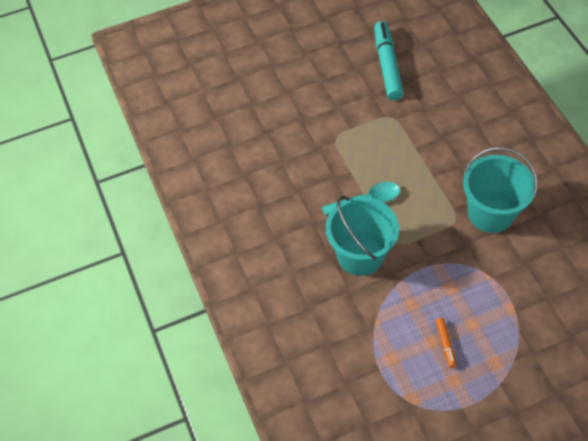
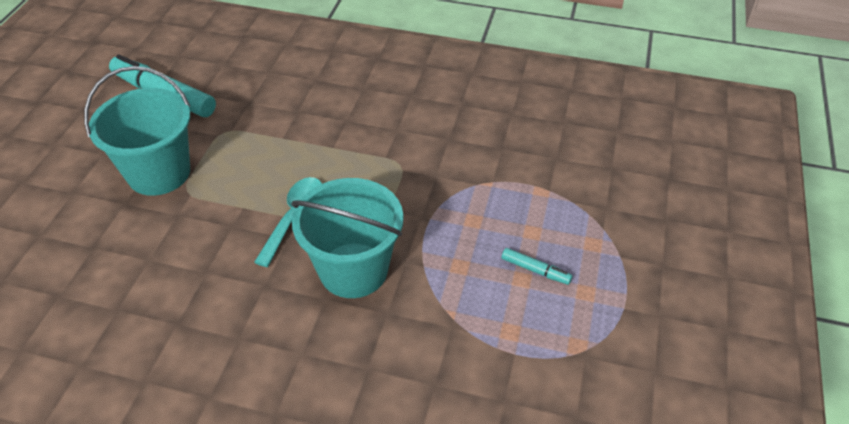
camera: 55 degrees left, 10 degrees down
(445, 344) = (535, 270): orange marker -> turquoise marker
(490, 213) = (422, 135): turquoise bucket -> turquoise bucket (159, 173)

